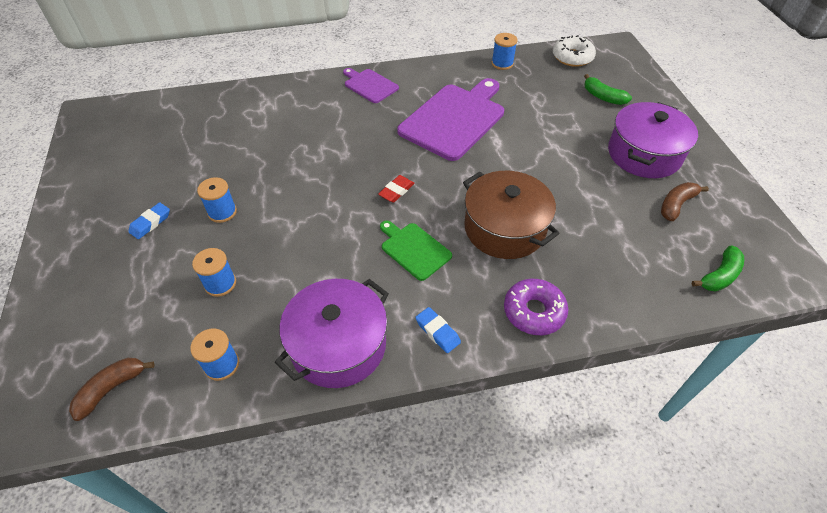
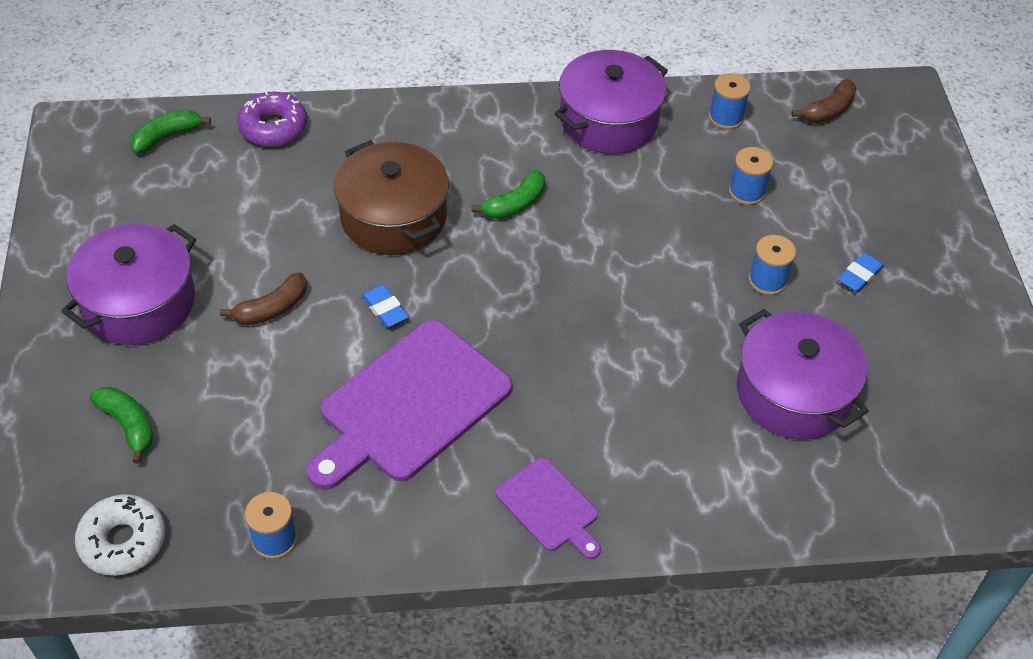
camera: 175 degrees left, 0 degrees up
(224, 146) = (793, 393): none -> purple pot
(396, 191) = (526, 284): red eraser -> none
(414, 249) = (515, 204): green cutting board -> green banana
(437, 332) = (504, 120): blue eraser -> blue eraser (385, 309)
(534, 311) = (395, 126): purple donut -> purple donut (273, 127)
(676, 205) = (151, 221): brown banana -> brown banana (272, 309)

